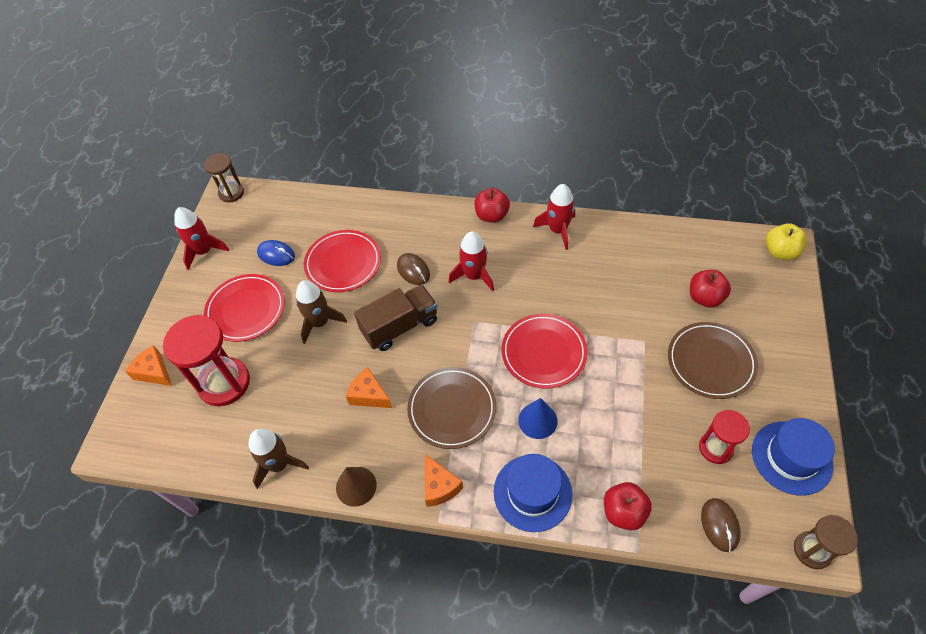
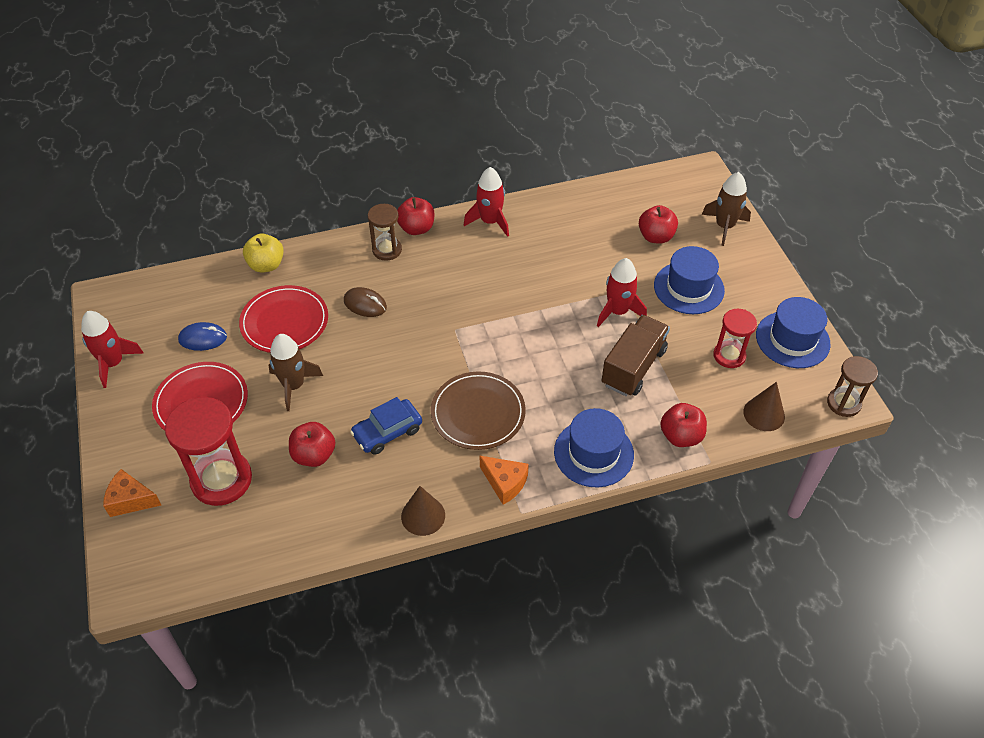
camera: 30 degrees left, 5 degrees down
(231, 193) = (109, 295): brown hourglass -> brown hourglass (387, 250)
(279, 464) = (330, 529): brown rocket -> brown rocket (724, 226)
(302, 391) = (314, 455): none -> red apple
(369, 395) = (387, 432): orange cheese -> blue car
(400, 326) = (382, 359): brown truck -> brown truck (633, 367)
(474, 276) = (430, 288): red rocket -> red rocket (617, 311)
(537, 420) = (564, 392): blue cone -> none
(543, 352) = (537, 332): red plate -> none
(711, 362) = (688, 288): brown plate -> blue hat
(719, 525) = (764, 414): brown mouse -> brown cone
(780, 252) = (699, 178): yellow apple -> yellow apple (266, 265)

